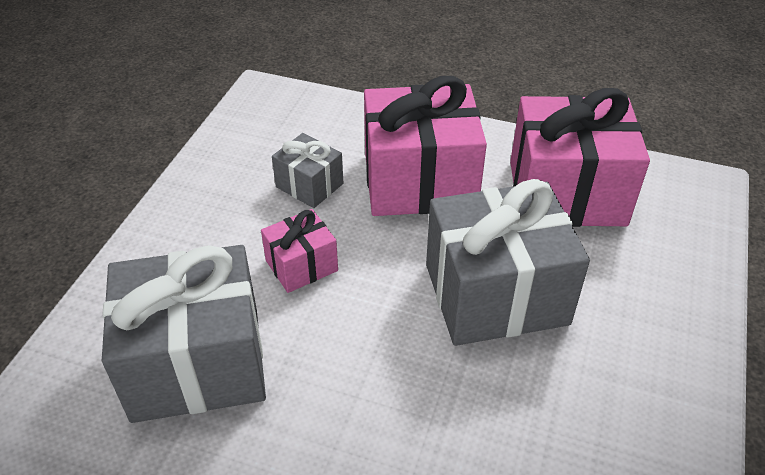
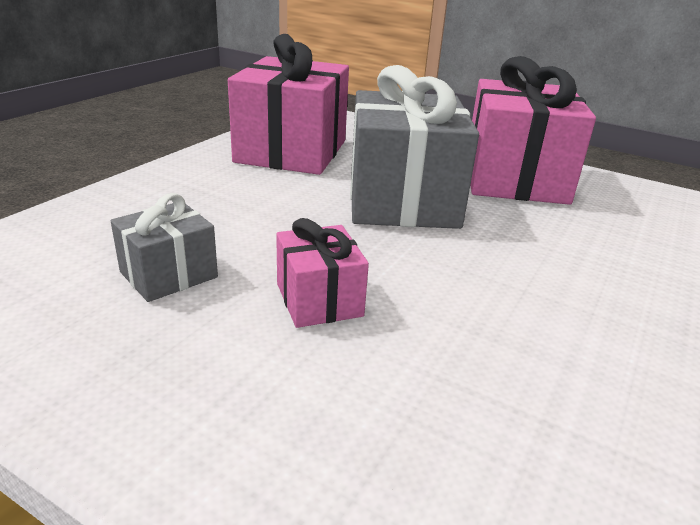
camera: 80 degrees left, 15 degrees down
(197, 363) = (478, 414): grey gift -> none
(419, 181) = (223, 206): pink gift -> pink gift (514, 178)

